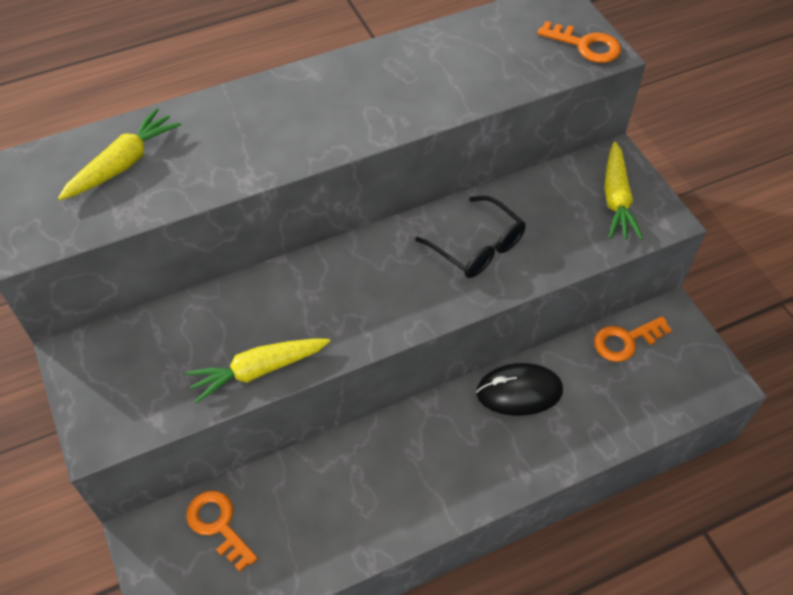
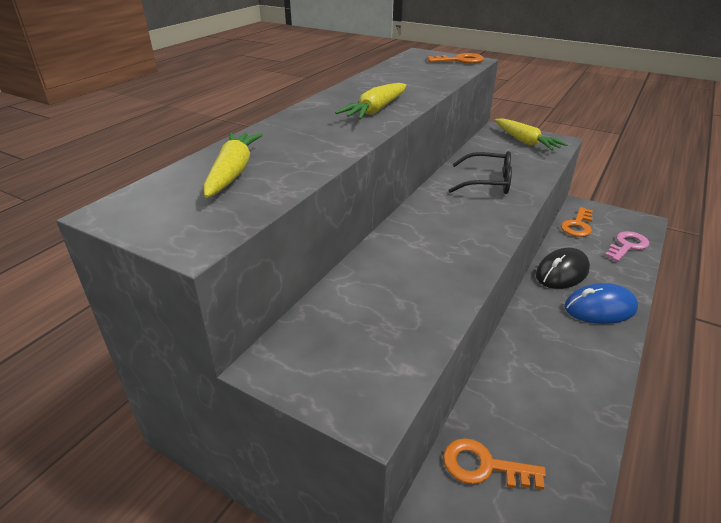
camera: 35 degrees left, 20 degrees down
(259, 370) = (444, 296): yellow carrot -> yellow carrot (376, 110)
(501, 457) = (600, 308): none -> blue mouse
(647, 403) = (627, 246): none -> pink key

